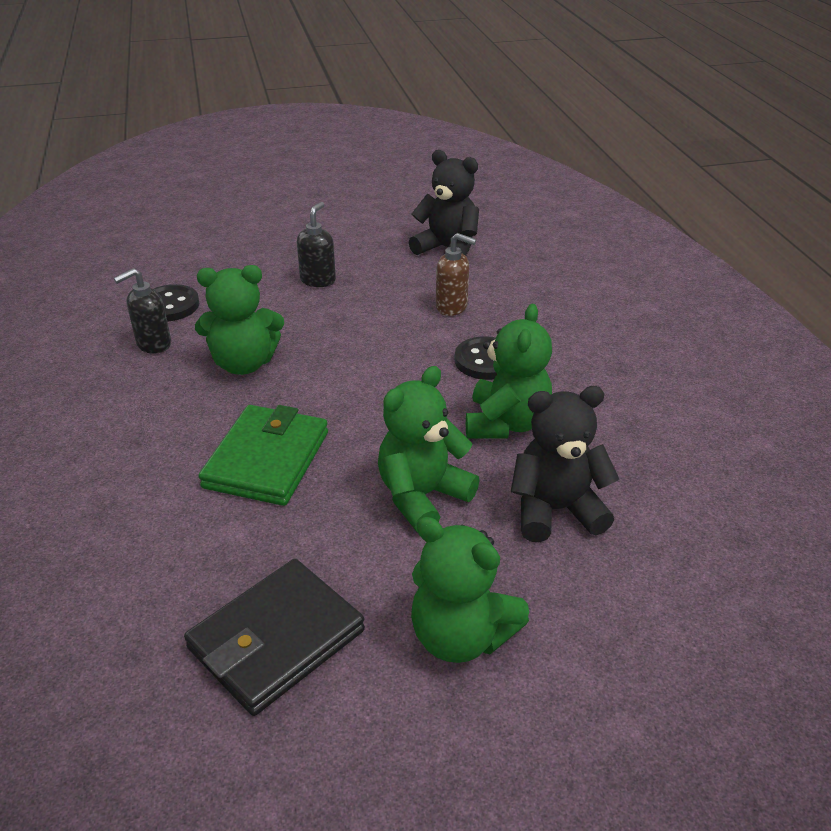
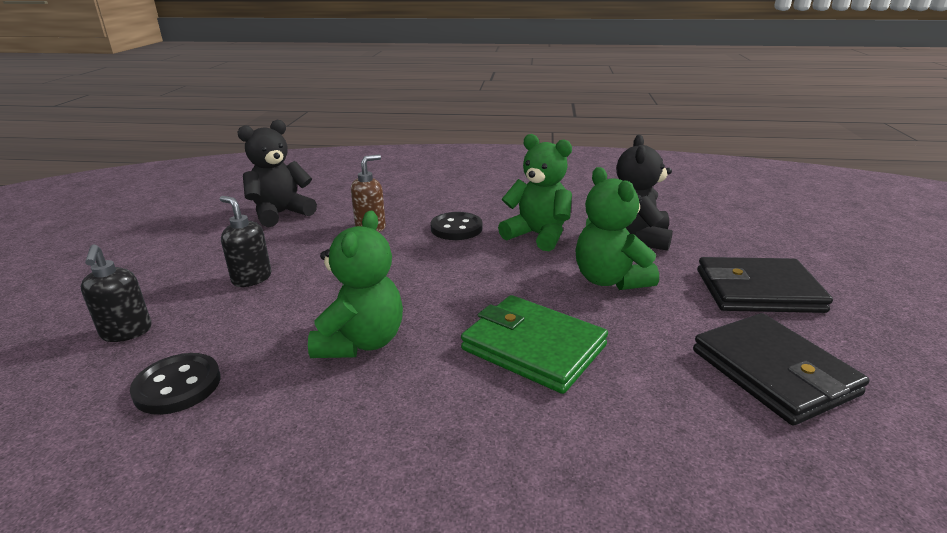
camera: 70 degrees left, 10 degrees down
(153, 344) = (255, 408): black soap dispenser -> black soap dispenser (126, 332)
(461, 636) = (758, 291): green teddy bear -> black wallet

